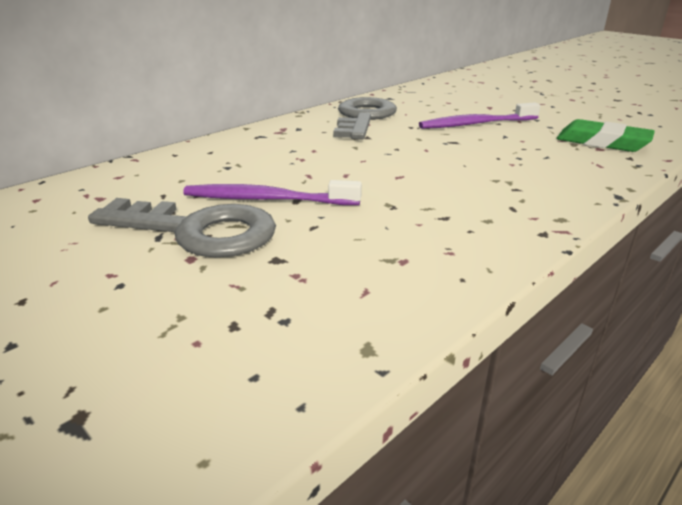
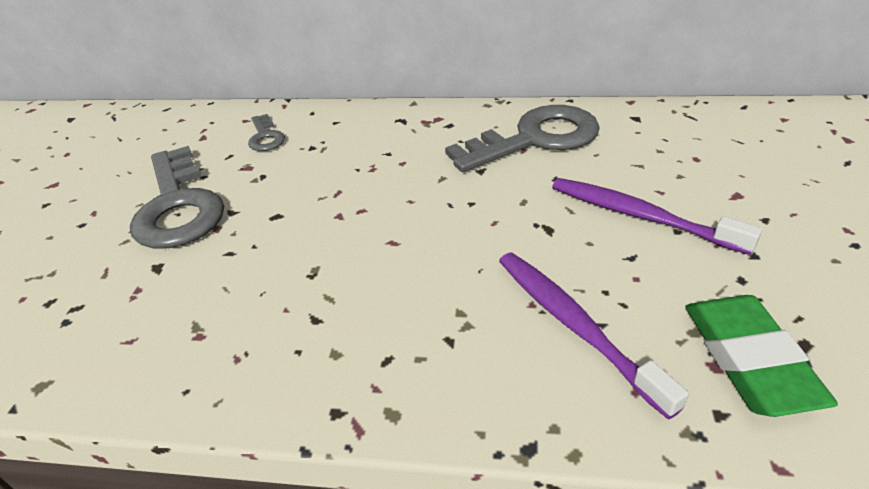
camera: 55 degrees right, 10 degrees up
(170, 176) = (265, 137): none -> grey key
(267, 199) = (262, 202): purple toothbrush -> purple toothbrush (574, 325)

